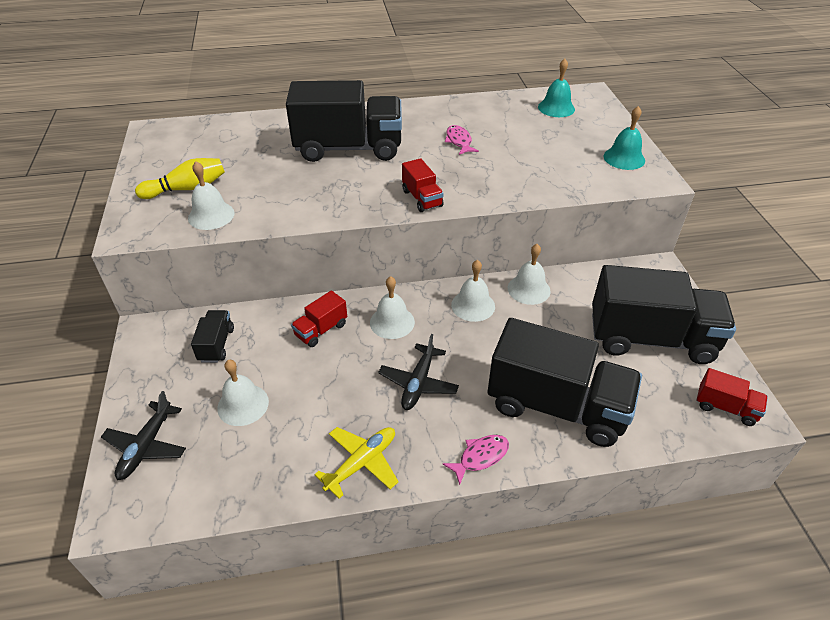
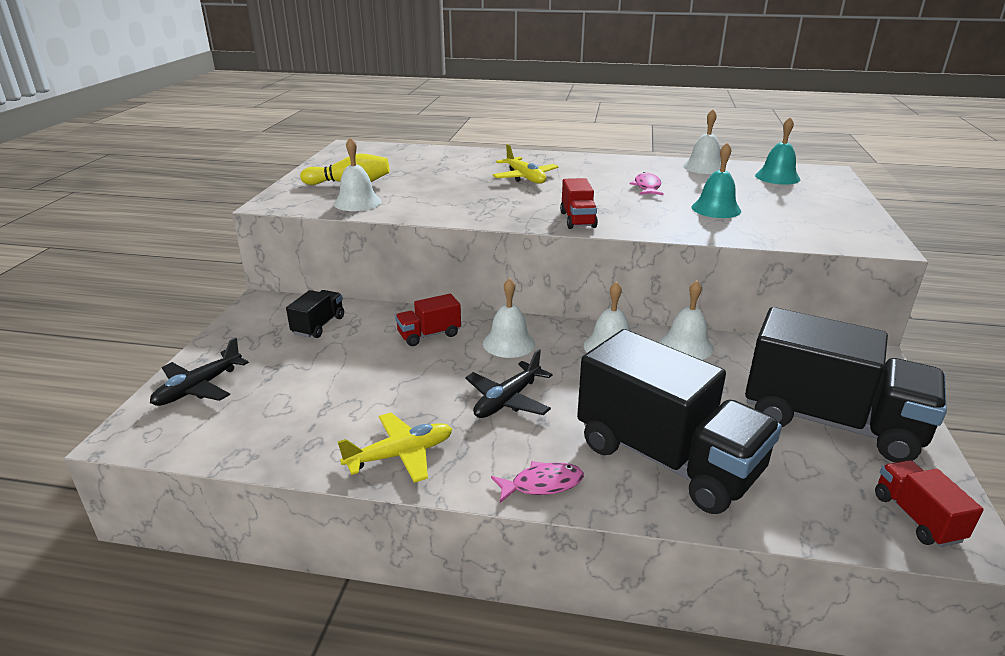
camera: 20 degrees right, 15 degrees down
(243, 404) = (311, 377): white bell -> white bell (704, 167)
(349, 148) = (525, 178): black truck -> yellow plane
(624, 158) = (843, 222): turquoise bell -> turquoise bell (716, 209)
(725, 407) = (916, 517): red truck -> red truck turned 150 degrees counterclockwise

